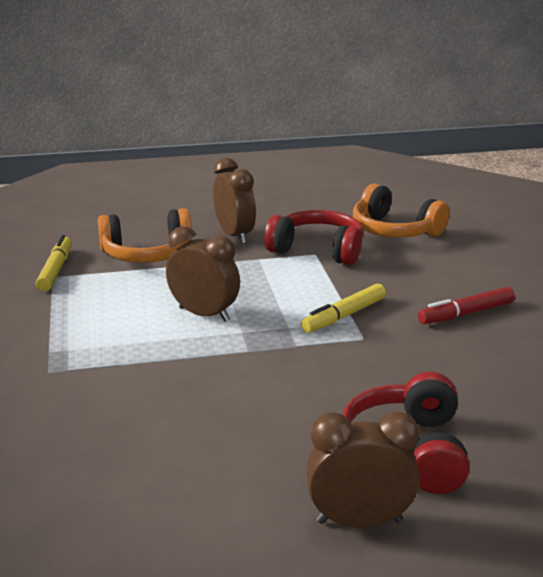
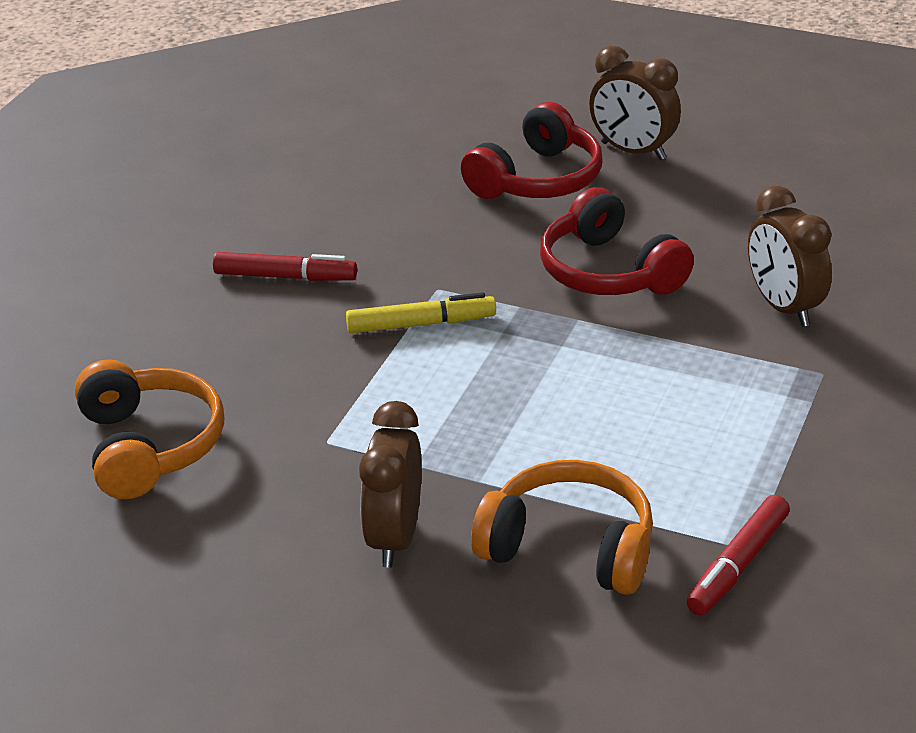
camera: 145 degrees left, 10 degrees up
(56, 270) = (738, 565): yellow marker -> red marker
(204, 314) = (583, 389): brown clock -> brown clock (783, 307)
(317, 250) = (313, 449): red headphones -> red headphones (609, 272)

